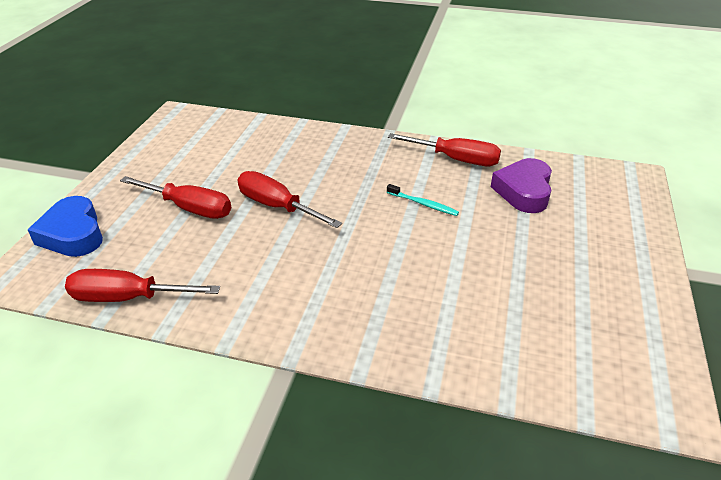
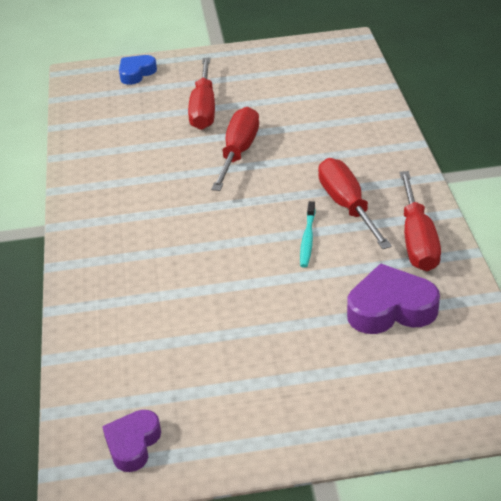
camera: 70 degrees right, 0 degrees up
(73, 234) = (136, 73): blue heart -> blue heart, size x0.64
(128, 298) = (80, 128): red screwdriver -> red screwdriver (347, 206)
(639, 367) = (133, 444): none -> purple heart

